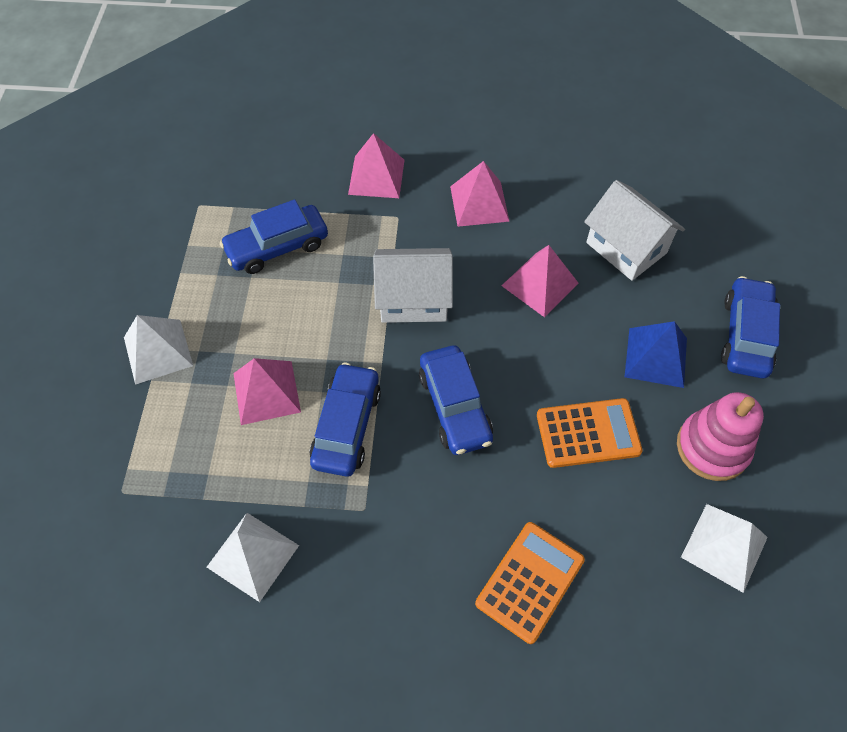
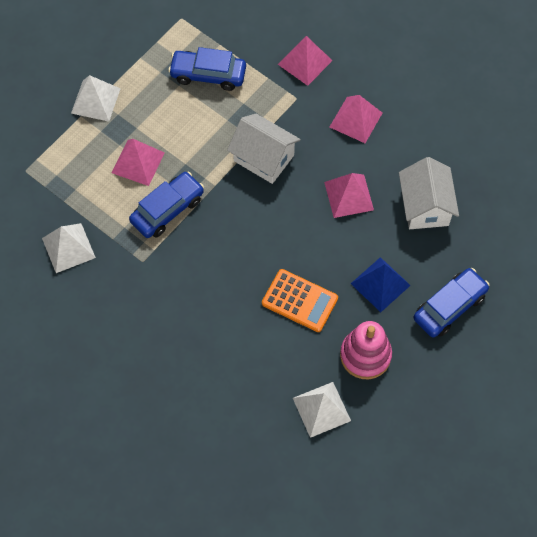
camera: 35 degrees right, 5 degrees up
(454, 407) = (236, 237): blue car -> none
(530, 581) = (200, 355): orange calculator -> none

